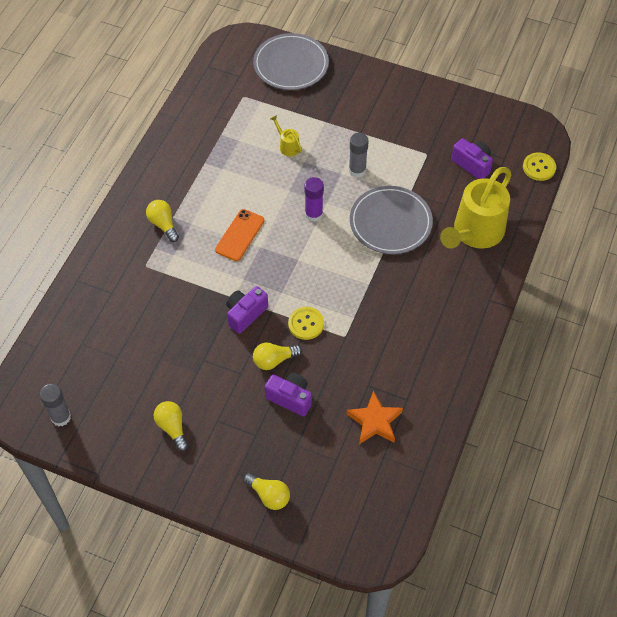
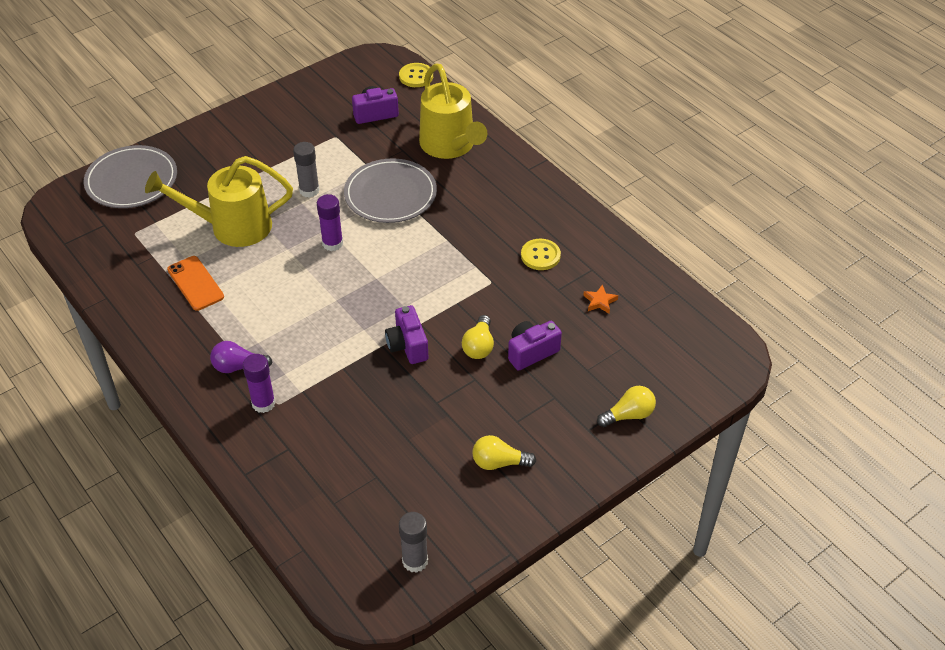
camera: 60 degrees left, 10 degrees down
(141, 257) = (263, 403): none -> purple glue stick
(163, 224) = (238, 366): yellow light bulb -> purple light bulb
(240, 235) = (307, 310): orange phone -> orange phone (195, 283)
(287, 146) = (231, 227): yellow watering can -> yellow watering can, size x2.43
(306, 324) = (455, 304): yellow button -> yellow button (540, 255)
(375, 421) = (600, 301): orange star -> orange star, size x0.57

